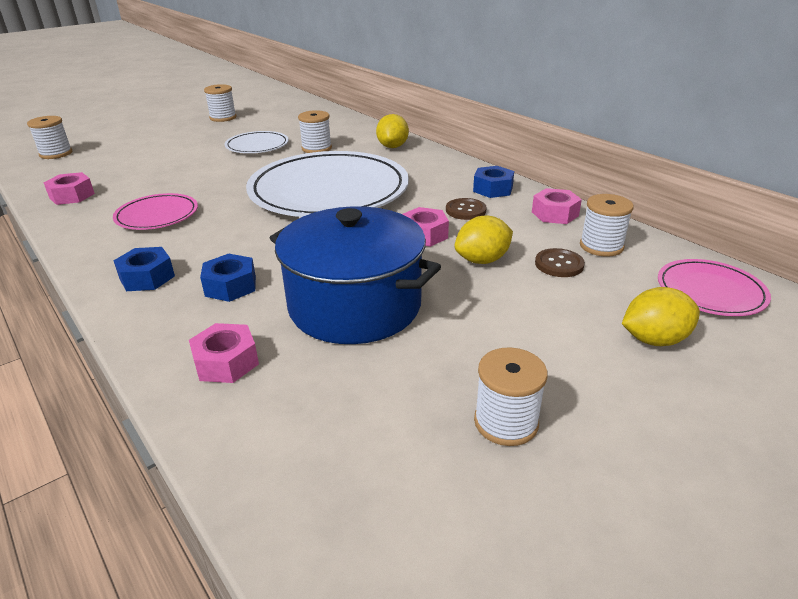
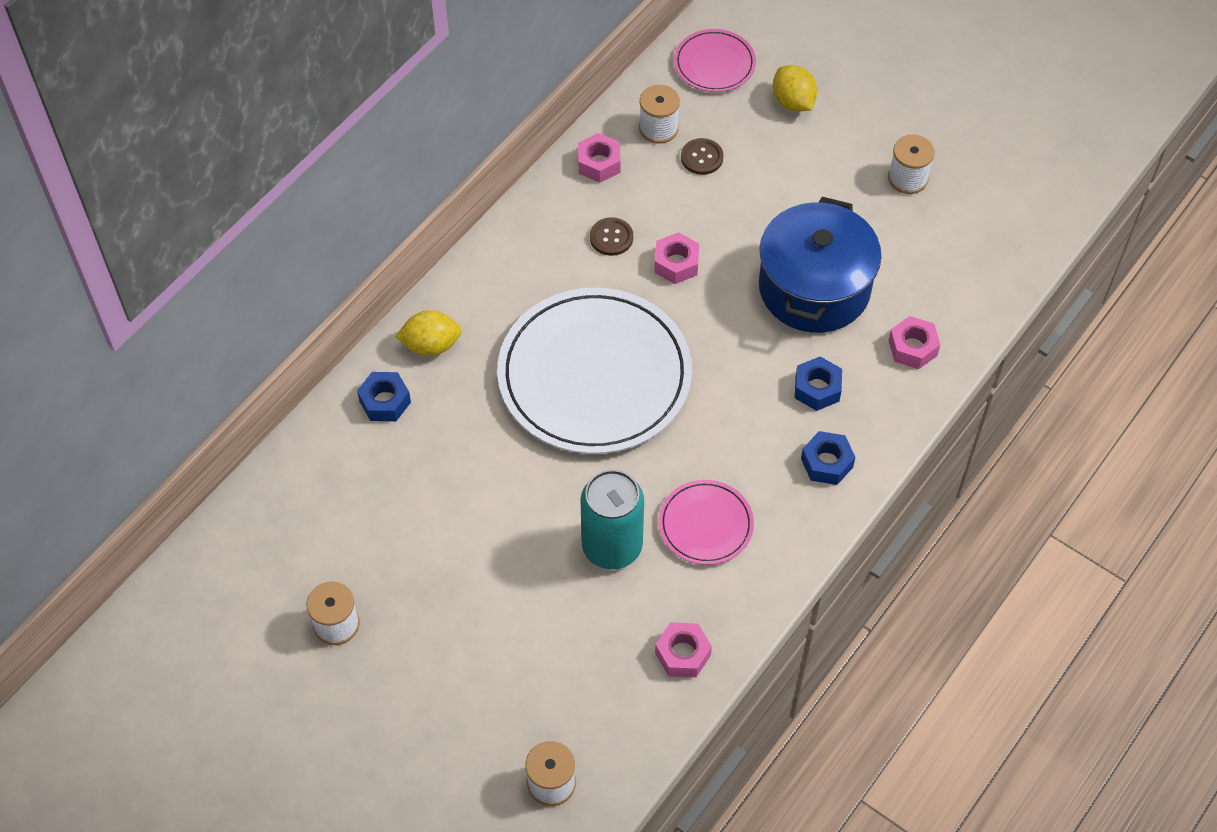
camera: 105 degrees left, 25 degrees up
(182, 183) = (612, 546): none -> turquoise can
(257, 146) = (460, 515): white plate -> none
(316, 148) = (456, 435): white spool -> none
(482, 260) = (712, 212): yellow lemon -> none
(493, 189) = (549, 220): blue nut -> blue nut (385, 401)

